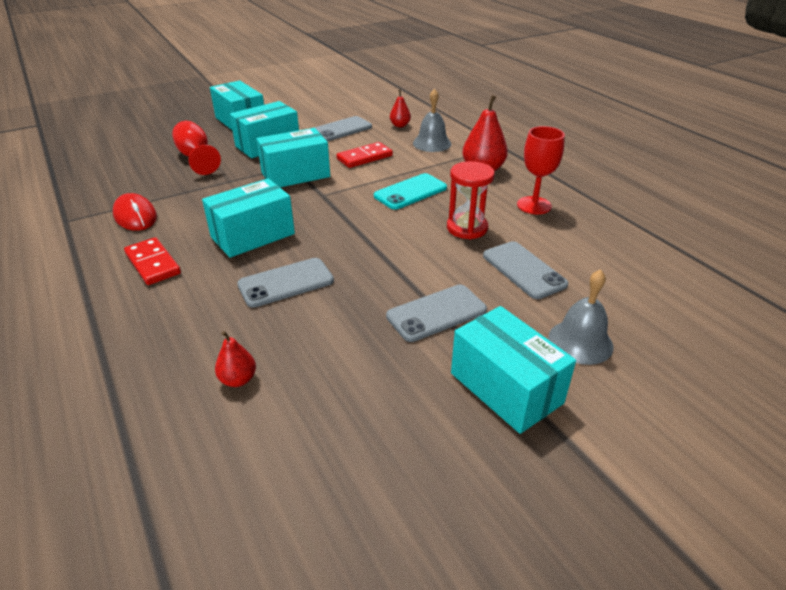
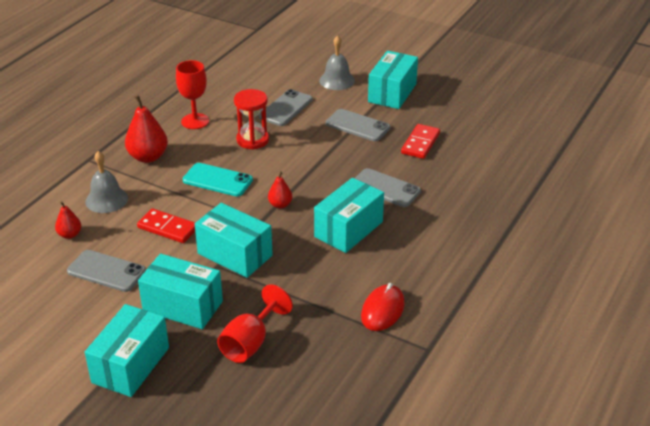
camera: 120 degrees left, 0 degrees up
(153, 263) = (425, 257): red domino -> red domino (420, 143)
(238, 380) = (473, 167): red pear -> red pear (280, 205)
(253, 235) = (348, 229): turquoise box -> turquoise box turned 75 degrees counterclockwise

